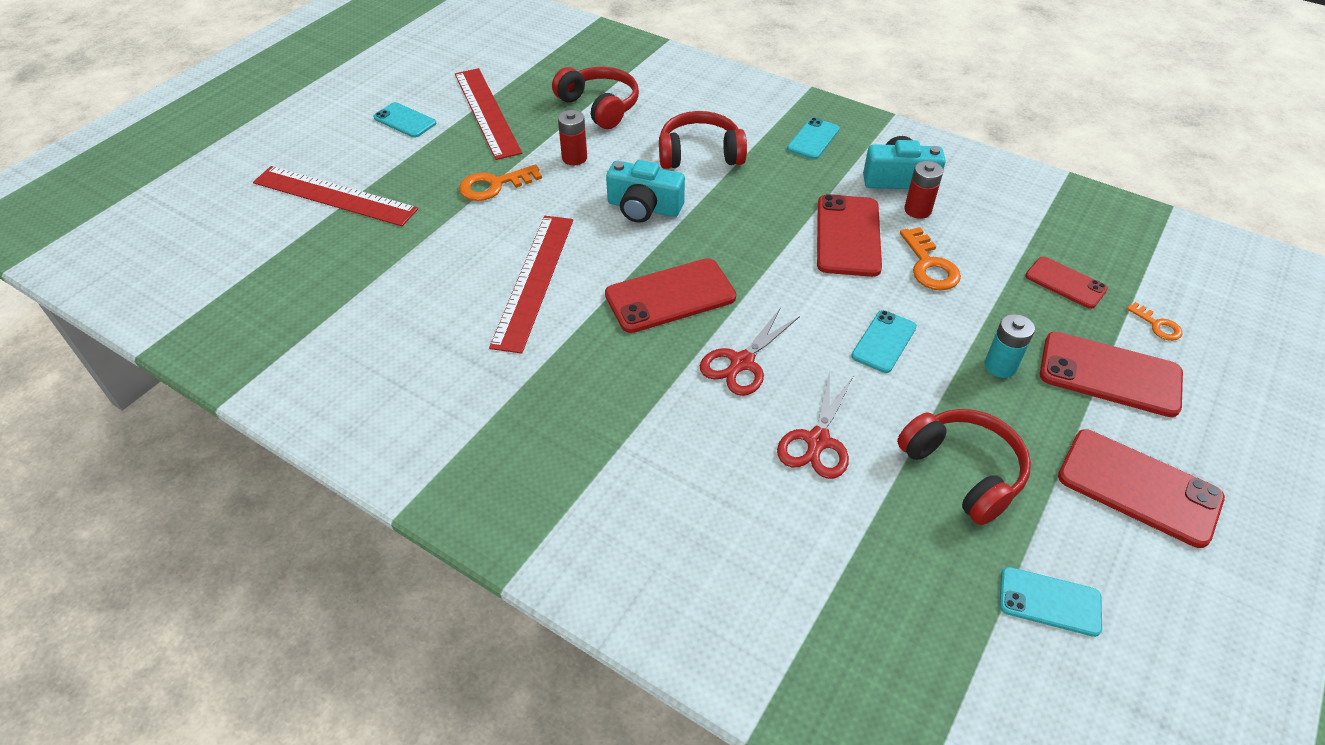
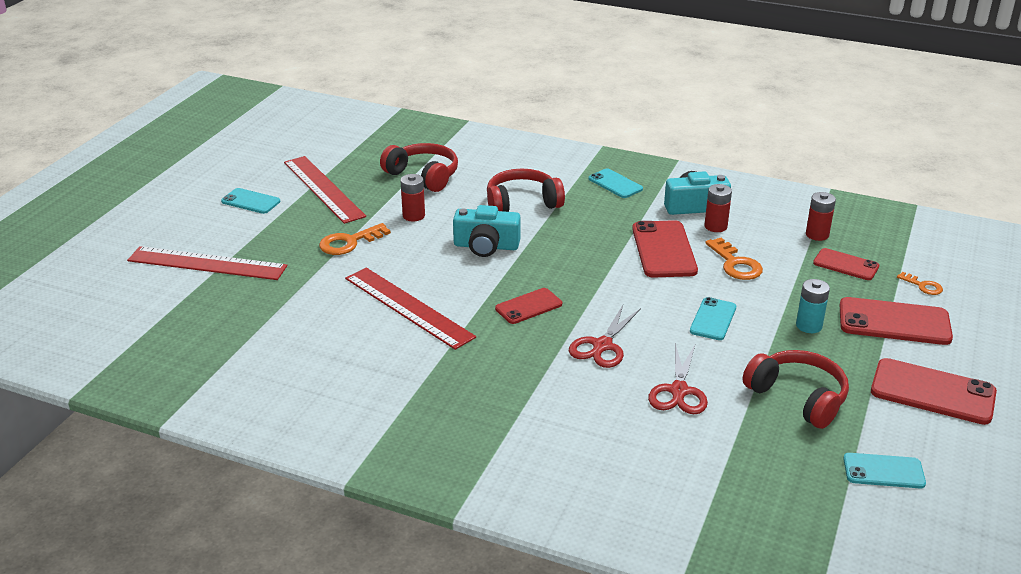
camera: 10 degrees left, 15 degrees down
(533, 280) = (408, 307): red ruler -> red ruler turned 45 degrees counterclockwise
(670, 296) = (528, 306): red phone -> red phone, size x0.60
(813, 139) = (615, 184): turquoise phone -> turquoise phone turned 60 degrees counterclockwise
(1039, 235) = (817, 235): none -> red battery

